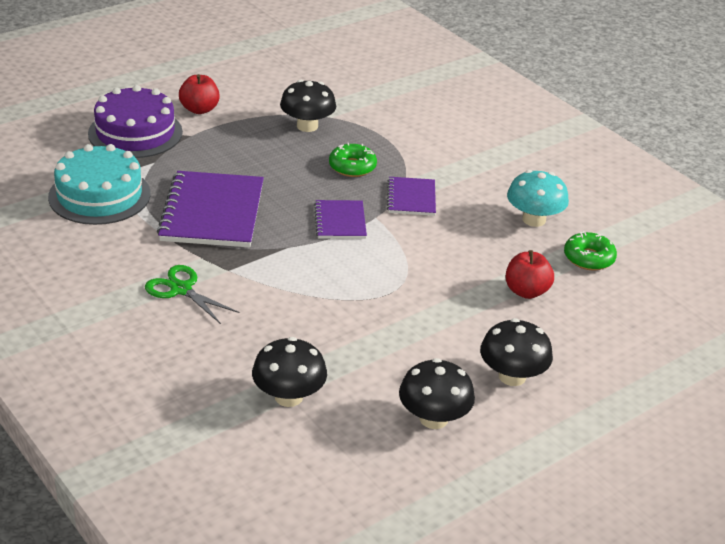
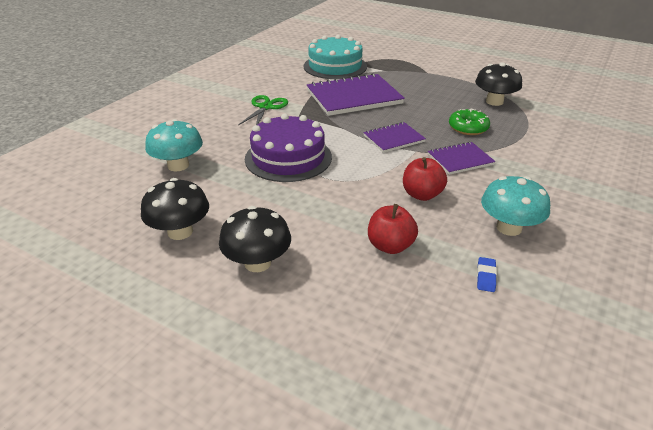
camera: 70 degrees right, 0 degrees up
(135, 133) = (408, 59): purple cake -> purple cake (288, 157)
(199, 109) = (459, 68): red apple -> red apple (422, 194)
(288, 396) = (178, 165): black mushroom -> turquoise mushroom
(588, 258) = (486, 277): green donut -> blue eraser

